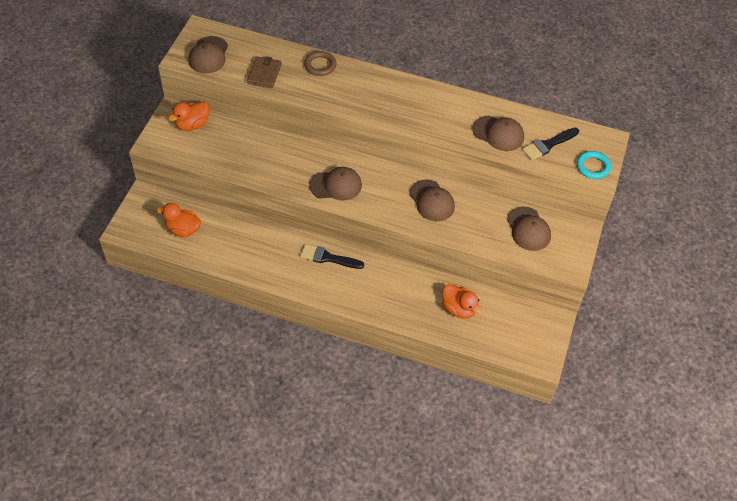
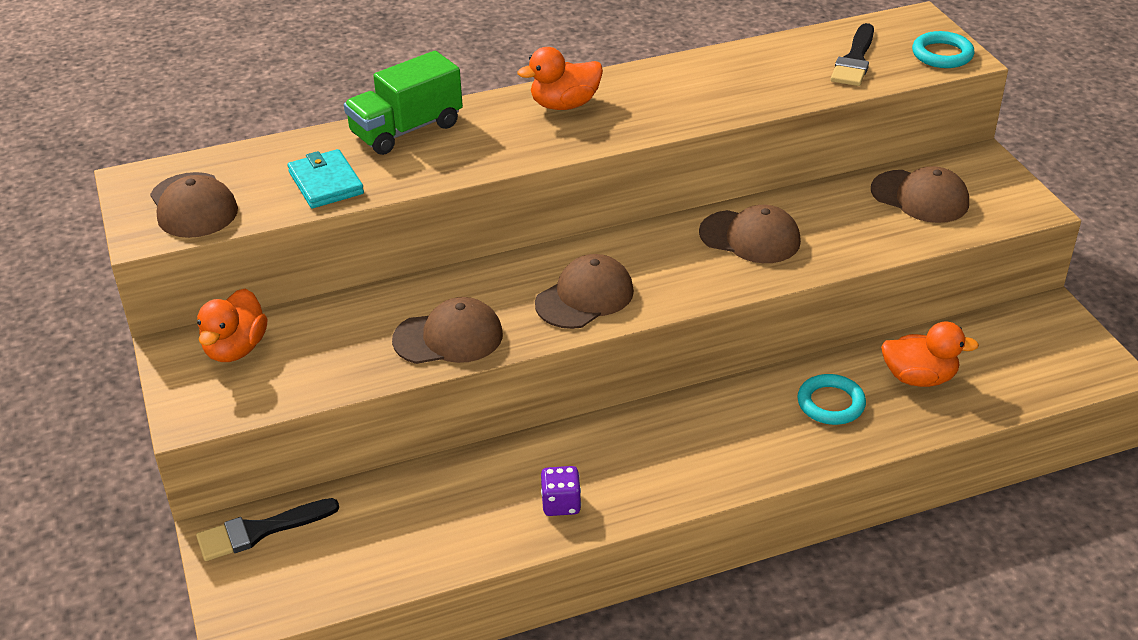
camera: 35 degrees left, 15 degrees down
(183, 229) = (355, 543): orange duck -> orange duck (564, 105)
(264, 74) = (326, 183): brown wallet -> turquoise wallet
(265, 264) = (561, 504): none -> purple dice
(320, 65) = (406, 130): brown ring -> green truck
(328, 258) = (651, 432): black brush -> black brush (260, 531)
(409, 294) = (831, 403): none -> turquoise ring
(498, 133) = (775, 80): brown cap -> brown cap (448, 337)

